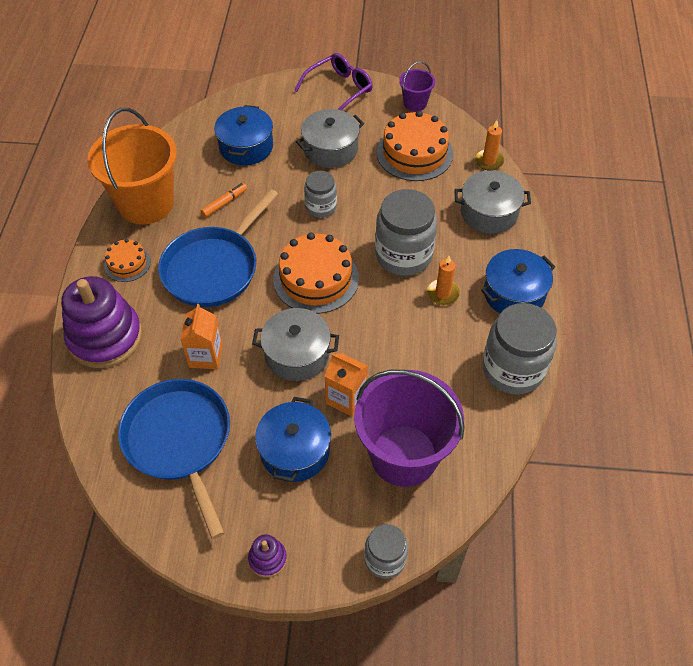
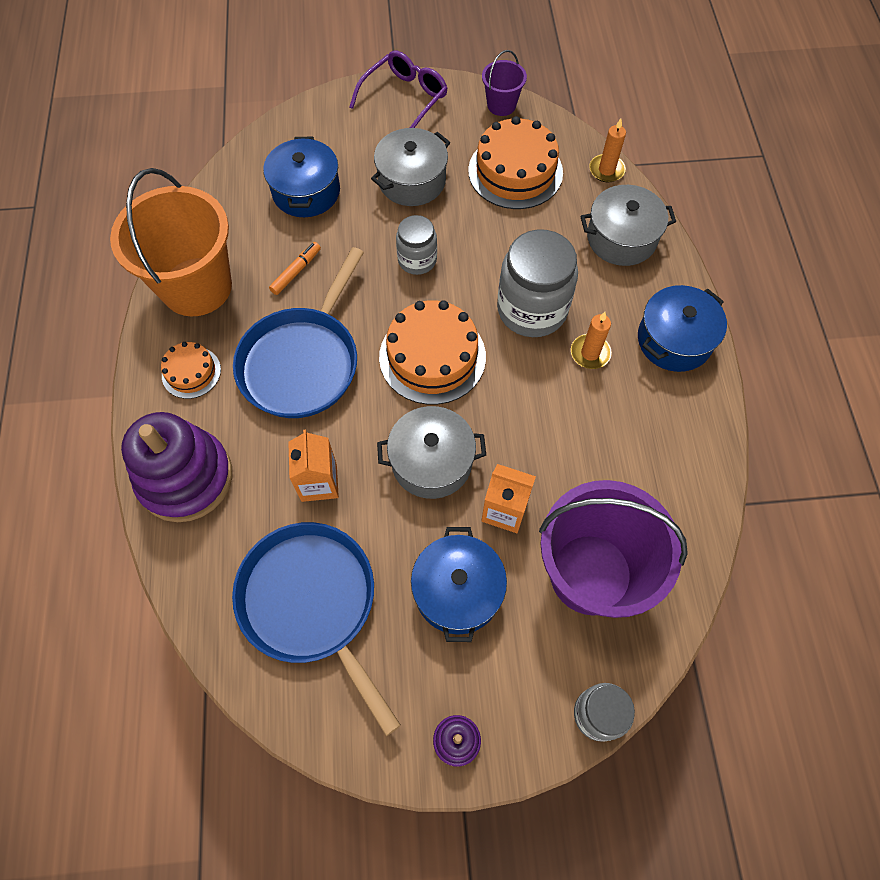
camera: 10 degrees left, 10 degrees up
(513, 369) = (694, 439): grey jar -> none

